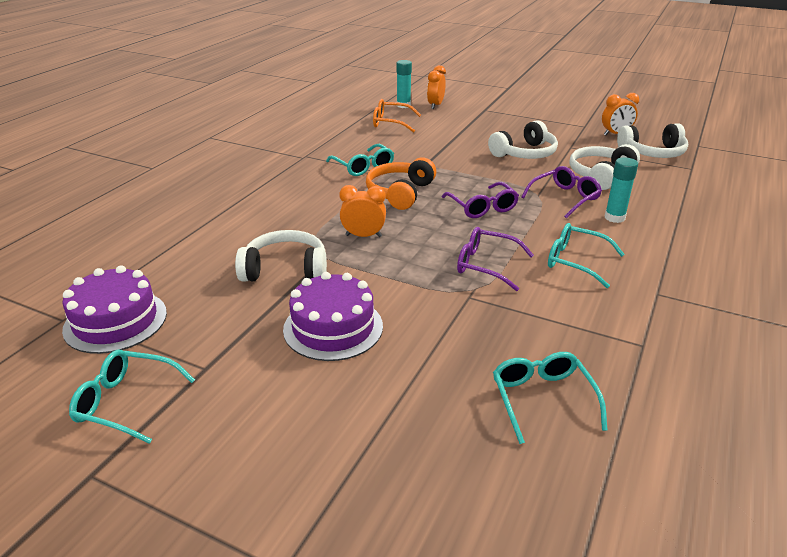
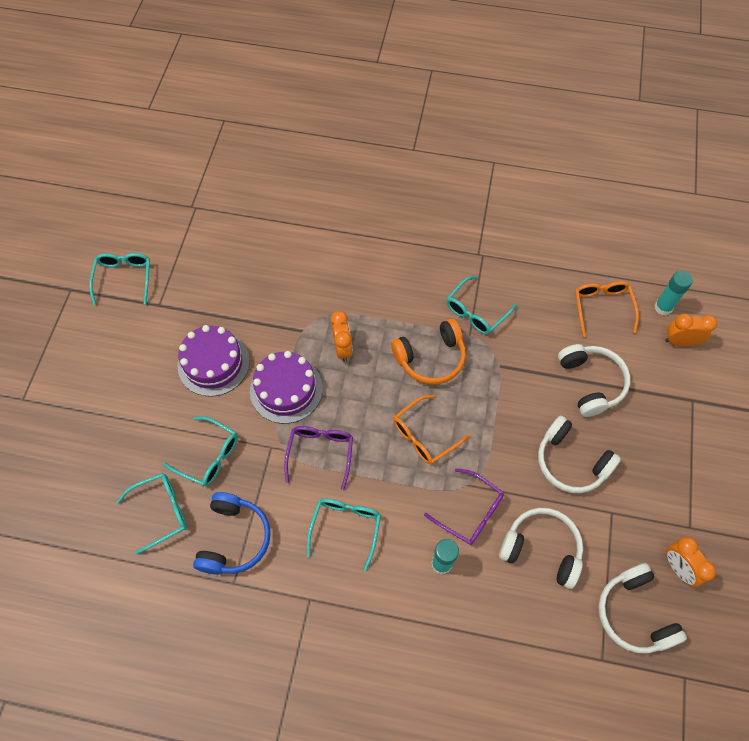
camera: 75 degrees right, 30 degrees up
(115, 321) = (195, 235): purple cake -> purple cake (286, 389)
(285, 270) = (277, 309): white headphones -> white headphones (590, 383)
(400, 193) = (431, 358): orange headphones -> orange headphones turned 150 degrees clockwise
(468, 346) = (209, 456): none -> turquoise glasses
(482, 207) = (424, 435): purple glasses -> orange glasses
(585, 338) = (234, 538): none -> blue headphones

